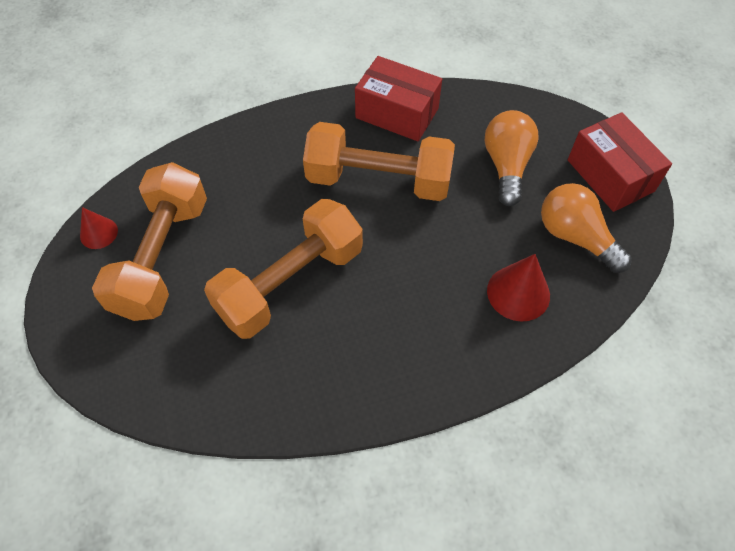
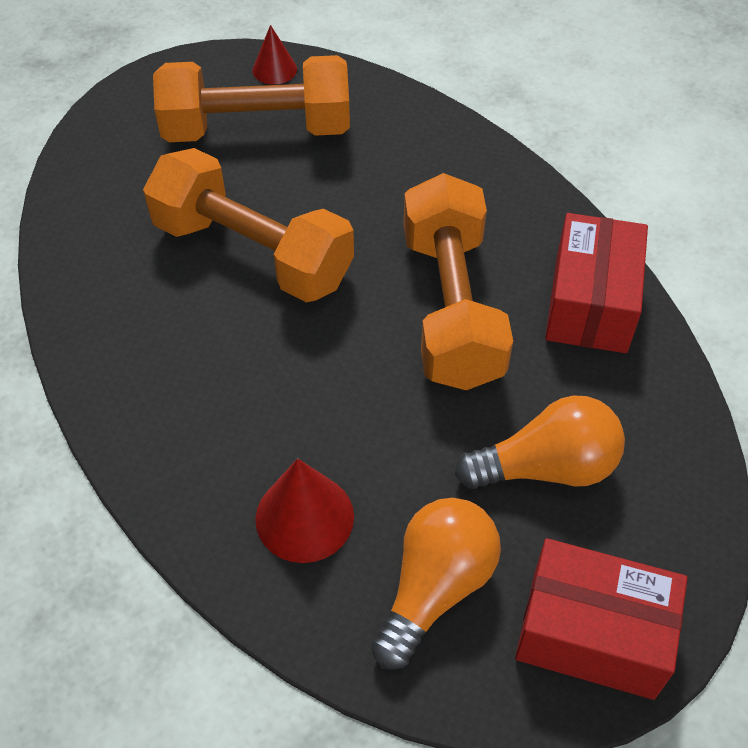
camera: 75 degrees right, 5 degrees down
(610, 175) = (592, 634): red box -> red box turned 60 degrees clockwise

